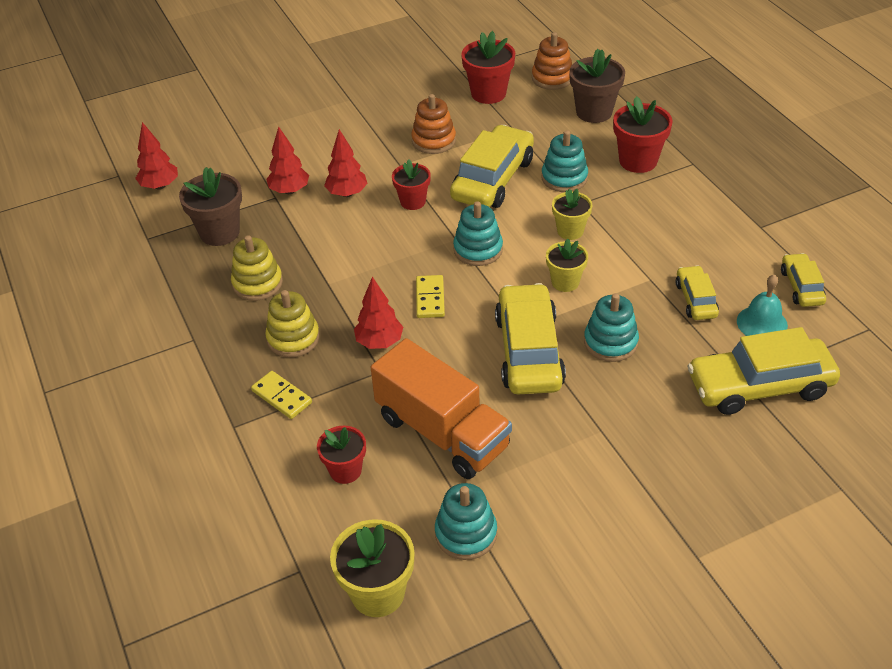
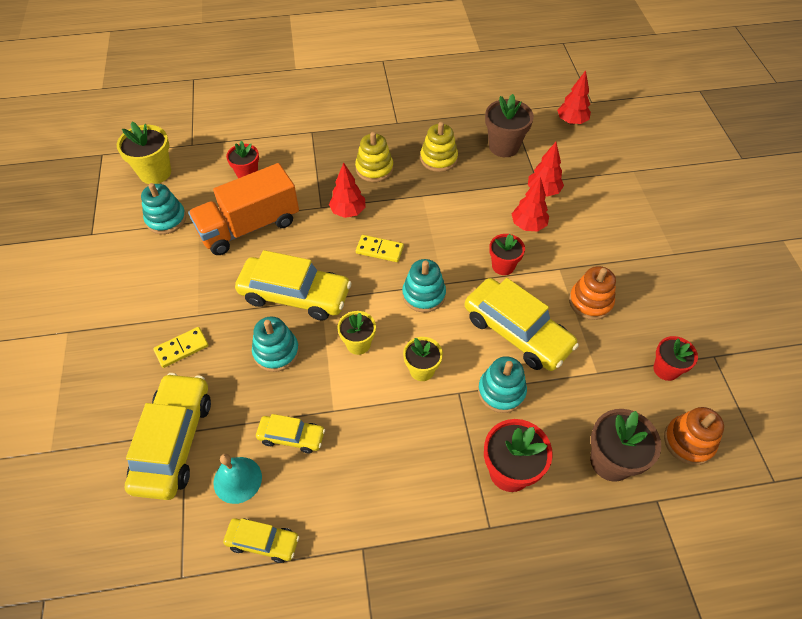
camera: 105 degrees right, 10 degrees up
(281, 397) = (324, 155): yellow domino -> yellow domino (182, 348)
(488, 93) = (666, 369): red flower pot -> red flower pot, size x0.65

